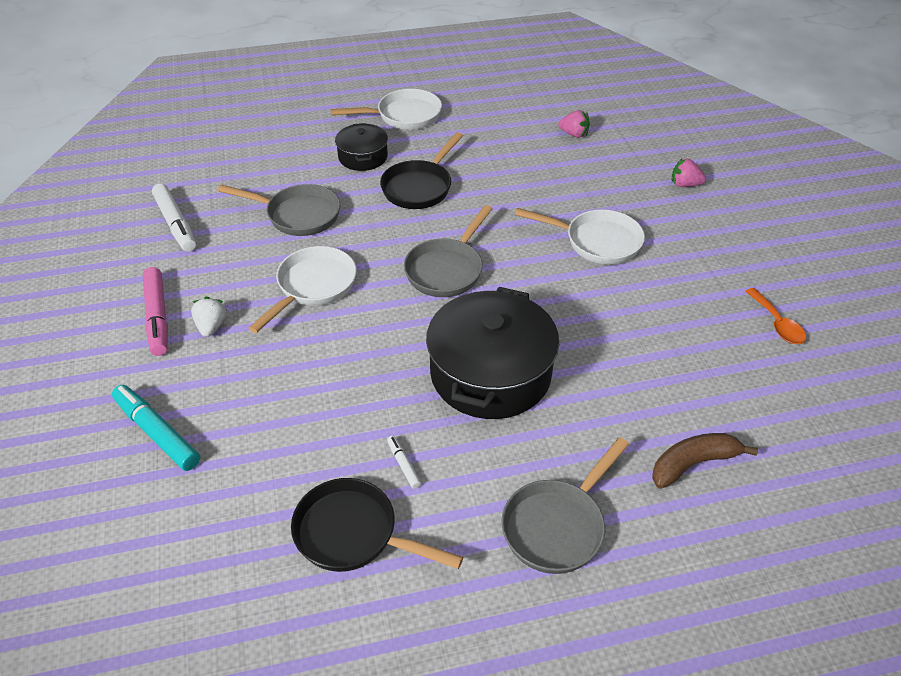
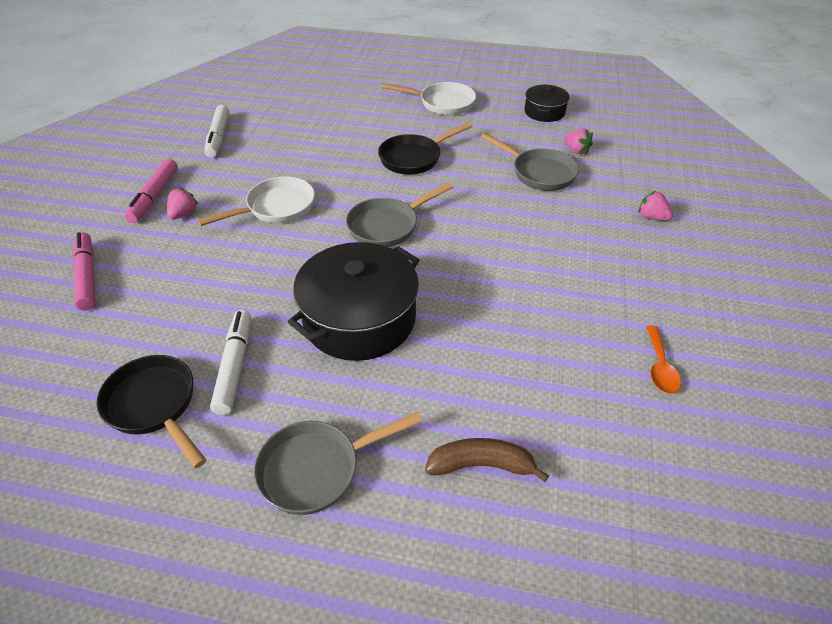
camera: 25 degrees right, 0 degrees up
(157, 433) = (87, 276): turquoise marker -> pink marker
(211, 326) = (183, 214): white strawberry -> pink strawberry
(298, 215) = (307, 154): grey pan -> grey pan (539, 173)
(363, 157) = (387, 125): black pot -> black pot (544, 112)
(403, 465) = (234, 366): white marker -> white marker, size x2.08
(597, 242) = (533, 241): white pan -> none

